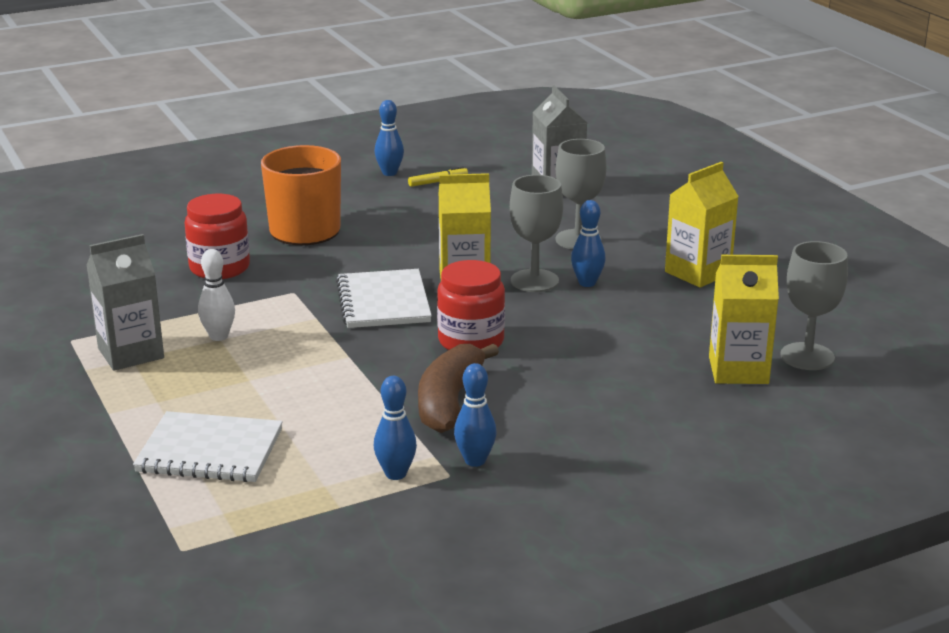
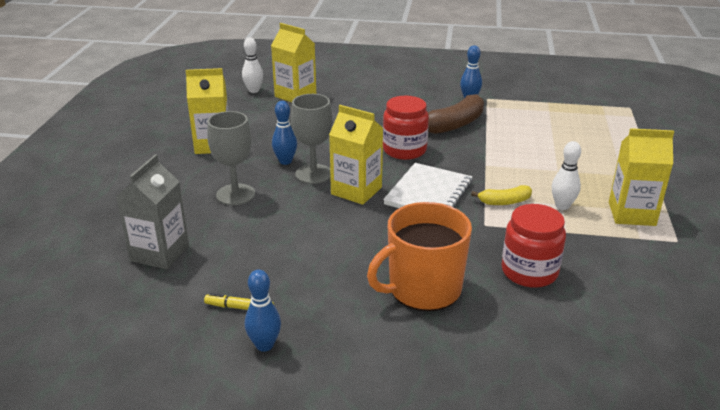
camera: 145 degrees left, 5 degrees up
(131, 353) = (631, 214): grey carton -> yellow carton
(210, 451) = (600, 140): white notebook -> none
(290, 320) = (504, 202): none -> yellow banana
(395, 474) = (511, 105): blue bowling pin -> none
(807, 356) = (253, 90): grey goblet -> white bowling pin

